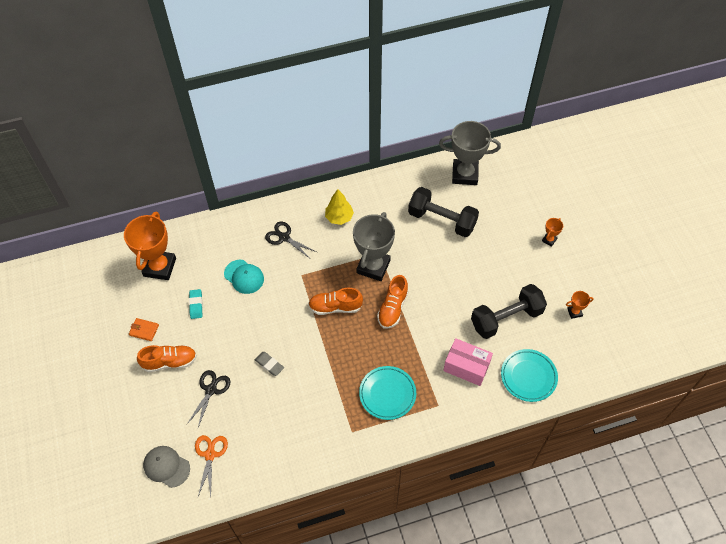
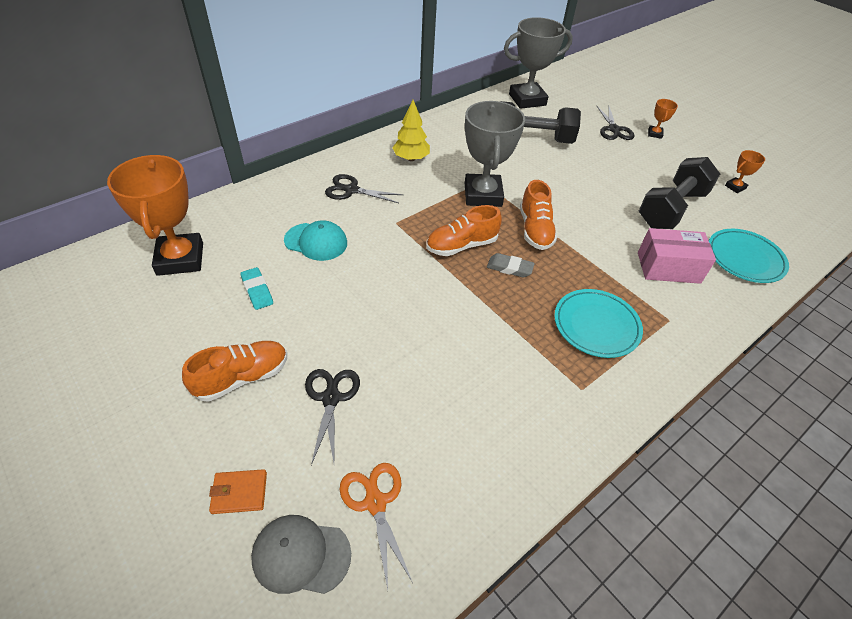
camera: 25 degrees left, 10 degrees down
(144, 330) = (180, 345): orange wallet -> orange wallet (239, 493)
(269, 364) = (408, 336): grey eraser -> grey eraser (509, 268)
(517, 226) = (613, 129): none -> black scissors

